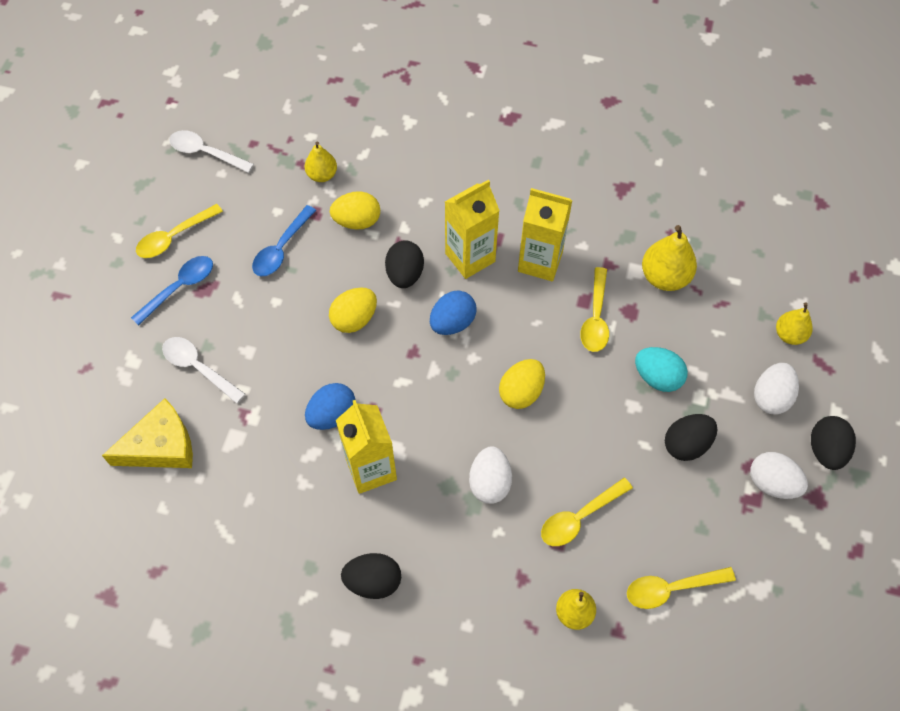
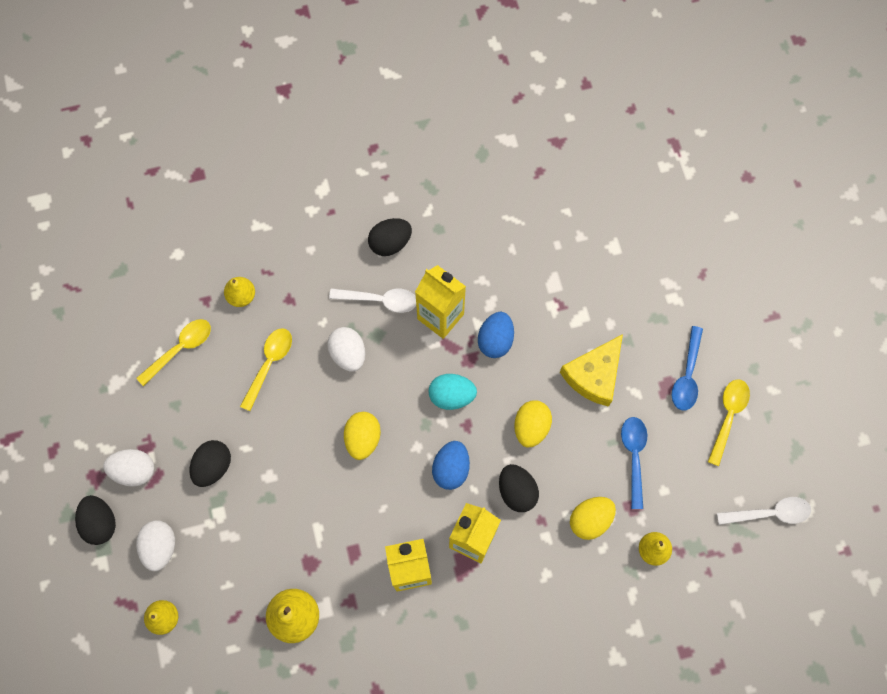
camera: 150 degrees right, 10 degrees up
(161, 446) = (601, 250): yellow cheese -> yellow cheese (594, 375)
(198, 367) = (621, 320): white spoon -> white spoon (380, 300)
(595, 318) = (336, 540): yellow spoon -> none
(657, 377) = (260, 513): turquoise egg -> turquoise egg (451, 396)

